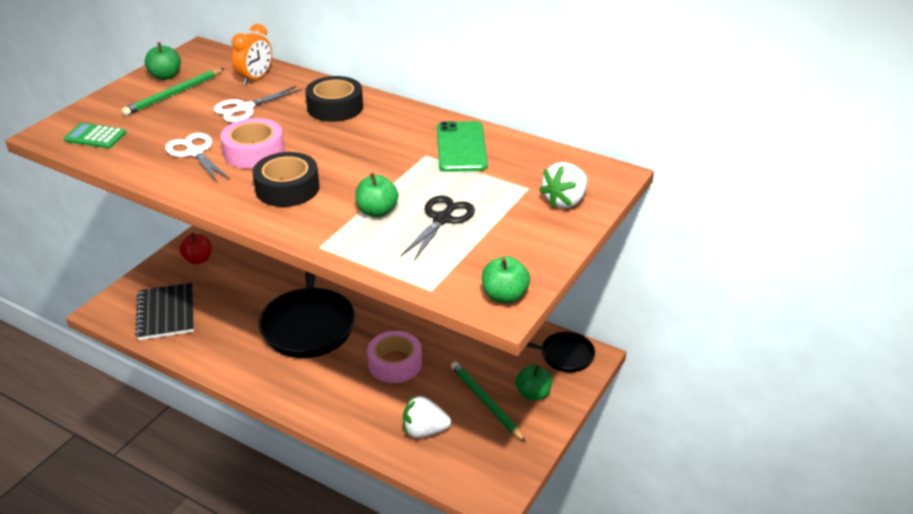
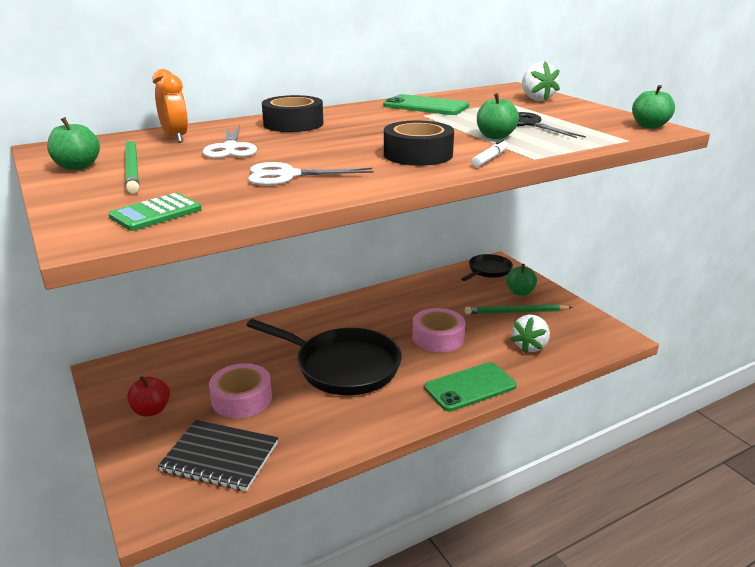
camera: 60 degrees left, 10 degrees down
(254, 152) = (329, 156): pink tape -> pink tape (242, 398)
(300, 225) = (490, 159): none -> white marker
(327, 409) = (470, 387): none -> green phone

